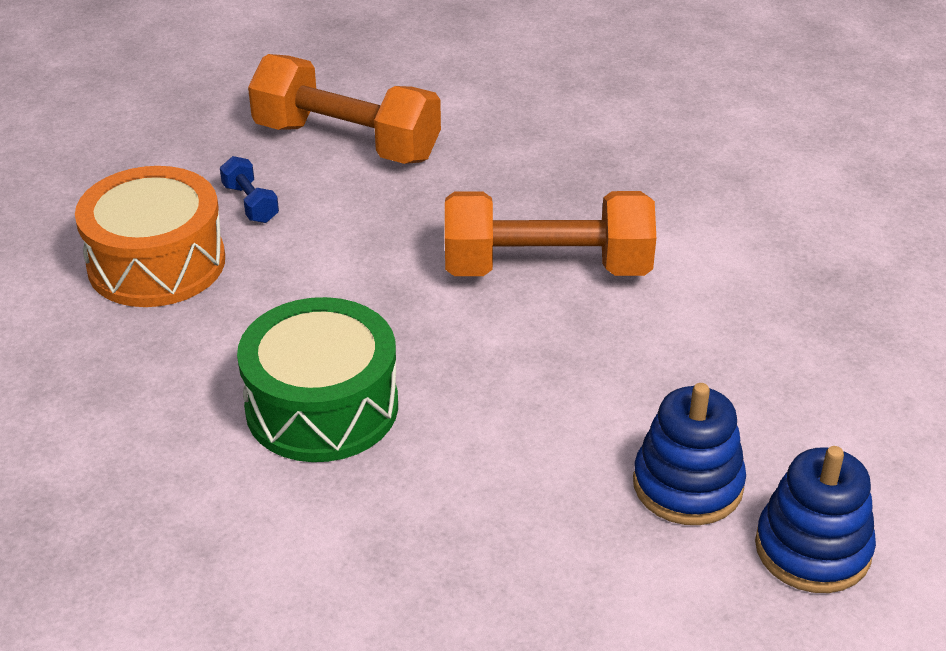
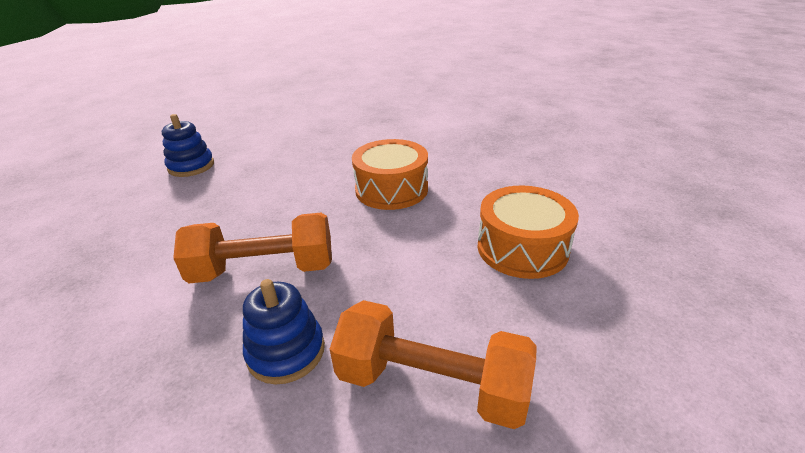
camera: 175 degrees right, 5 degrees down
(250, 203) = (487, 301): blue dumbbell -> none
(322, 407) = (391, 189): green drum -> orange drum
(687, 485) = (229, 179): blue stacking toy -> blue stacking toy (286, 351)

